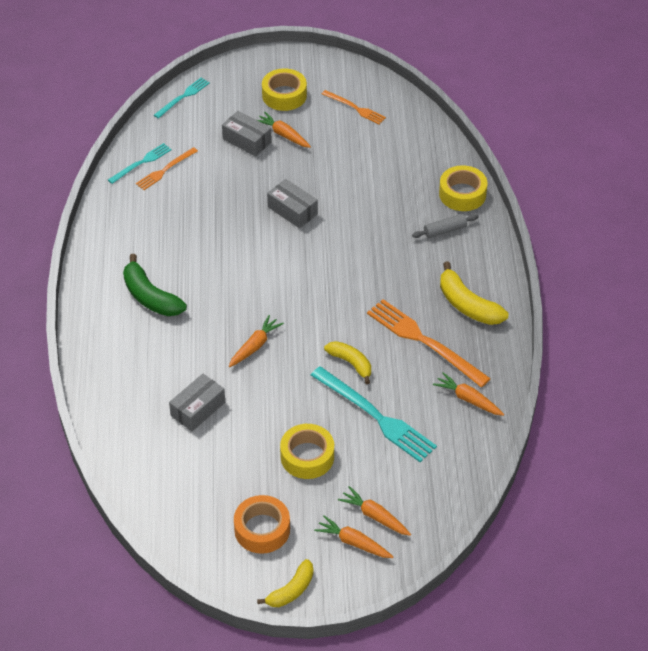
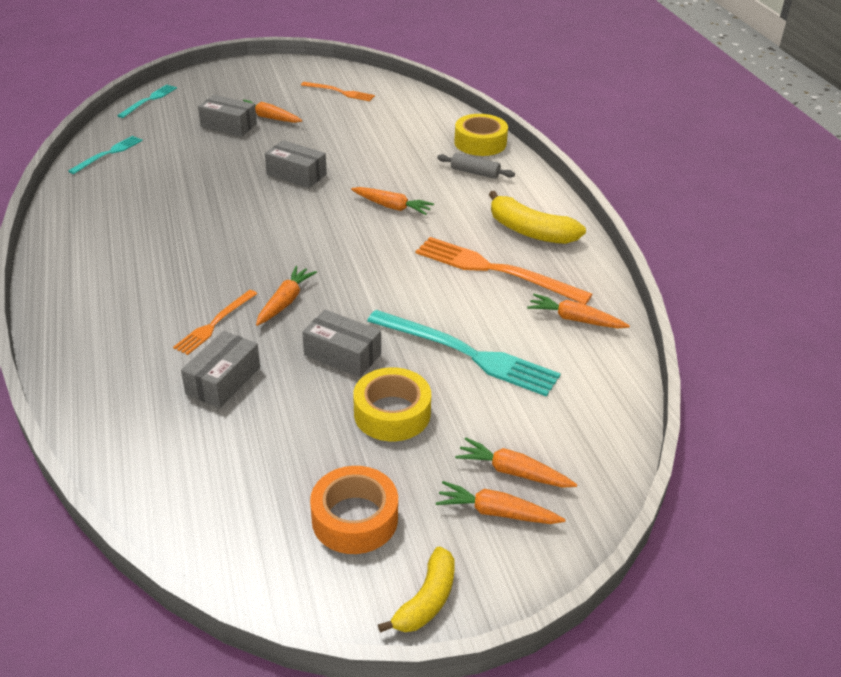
camera: 15 degrees left, 10 degrees down
(150, 297) = (136, 270): green banana -> none
(165, 170) = (138, 157): orange fork -> orange fork (215, 324)
(284, 95) = (261, 90): yellow tape -> none
(285, 401) = (342, 355): none -> grey box
(351, 363) = (414, 303): yellow banana -> none
(362, 260) = (392, 207): none -> orange carrot
(445, 230) = (475, 172): grey rolling pin -> grey rolling pin turned 60 degrees clockwise

